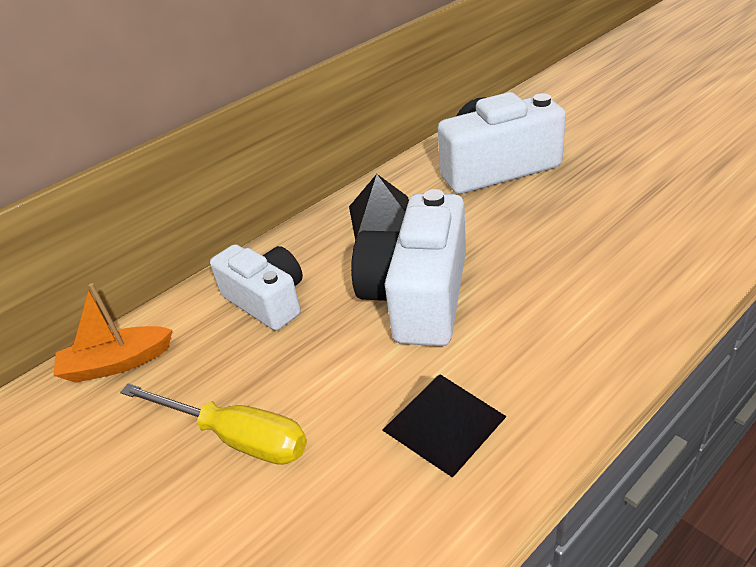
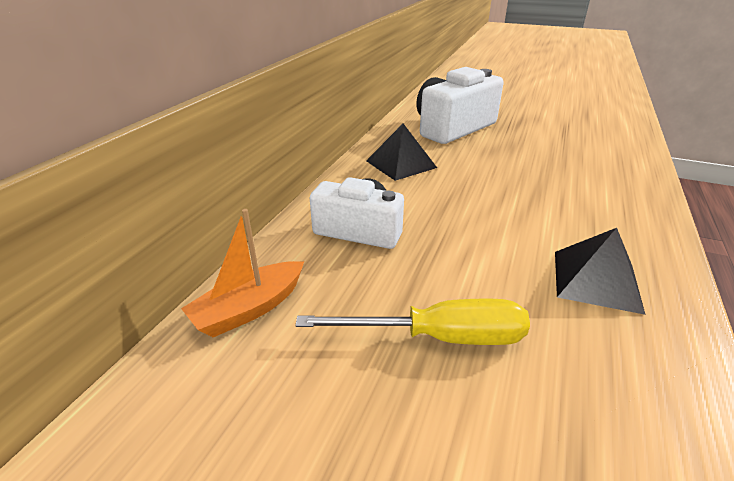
camera: 30 degrees left, 5 degrees down
(418, 296) = (482, 205): white camera -> none

